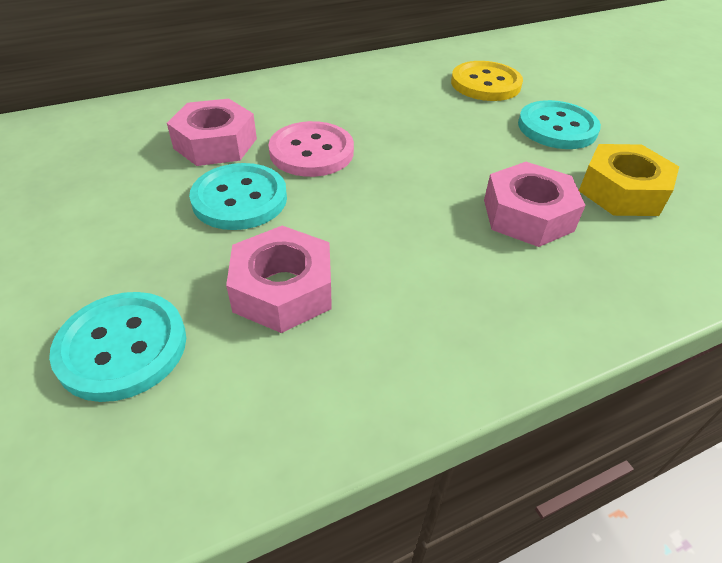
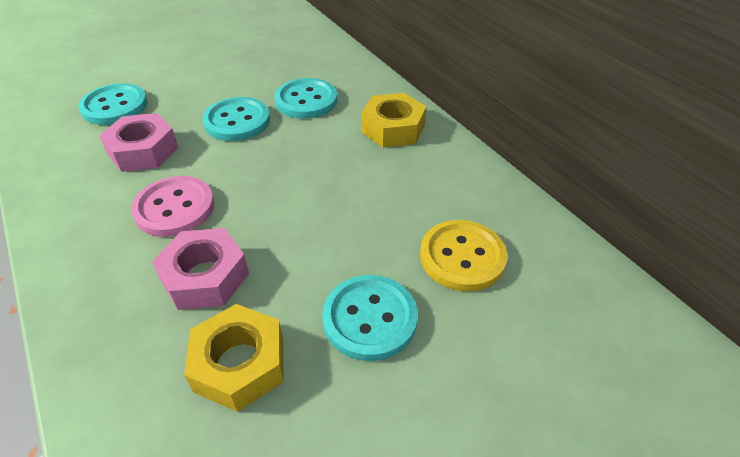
camera: 85 degrees right, 0 degrees up
(215, 143) = (306, 100): pink nut -> turquoise button
(300, 94) = (393, 128): none -> yellow nut
(311, 152) = (299, 145): pink button -> pink button (174, 208)

